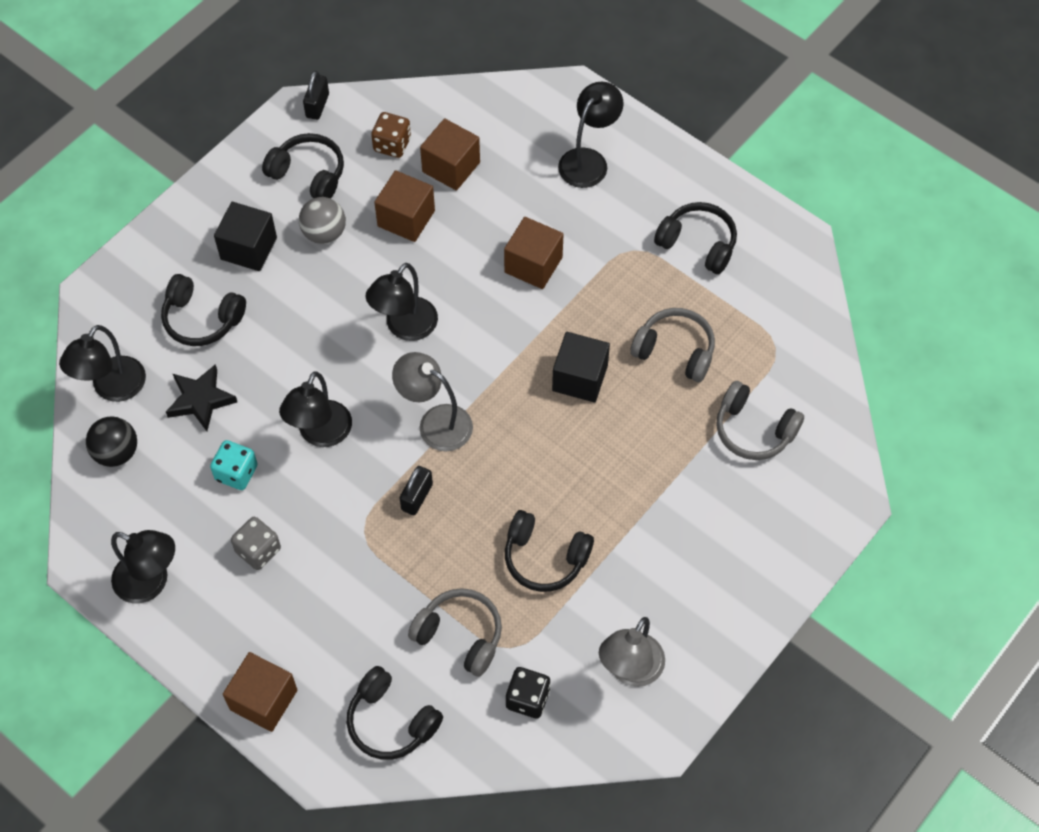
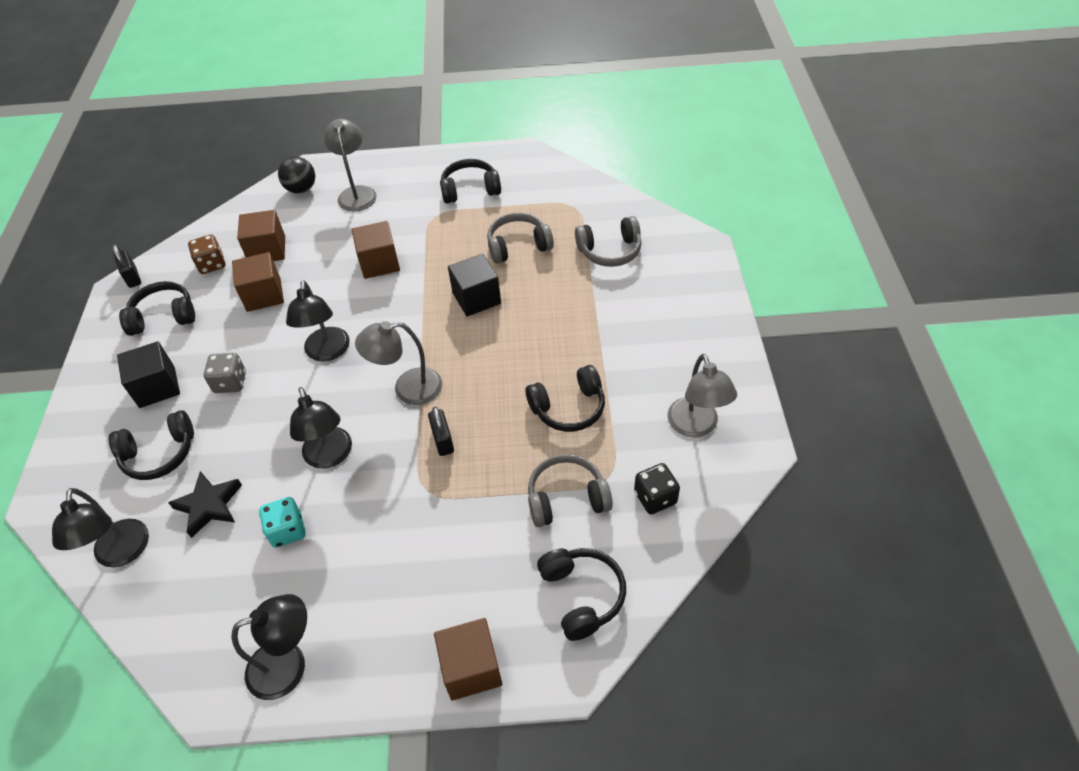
camera: 40 degrees left, 10 degrees down
(116, 452) = (167, 595): black ball -> black ball (301, 189)
(258, 550) = (358, 568): grey dice -> grey dice (230, 382)
(324, 233) = (210, 340): grey ball -> none
(391, 721) = (582, 595): black headphones -> black headphones turned 105 degrees counterclockwise
(588, 160) = (356, 193): black lamp -> grey lamp

